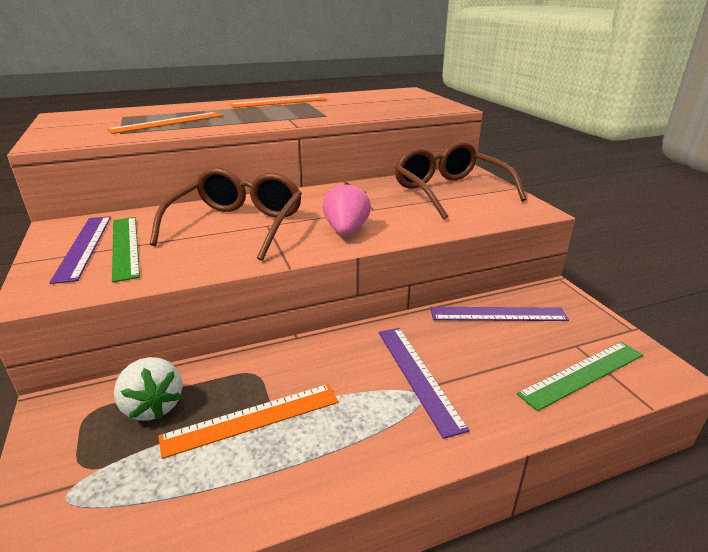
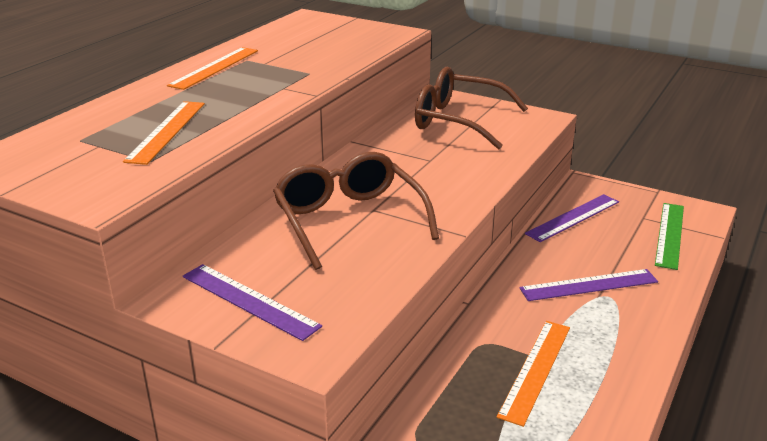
camera: 40 degrees left, 0 degrees up
(125, 246) = (290, 282): green ruler -> none
(153, 406) = (455, 405): white strawberry -> none
(346, 231) = (447, 188): pink strawberry -> none
(418, 376) = (588, 285): purple ruler -> purple ruler turned 45 degrees counterclockwise

